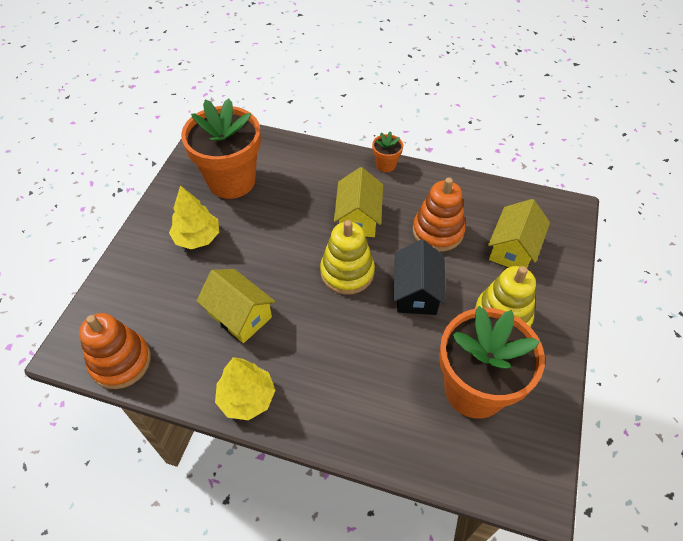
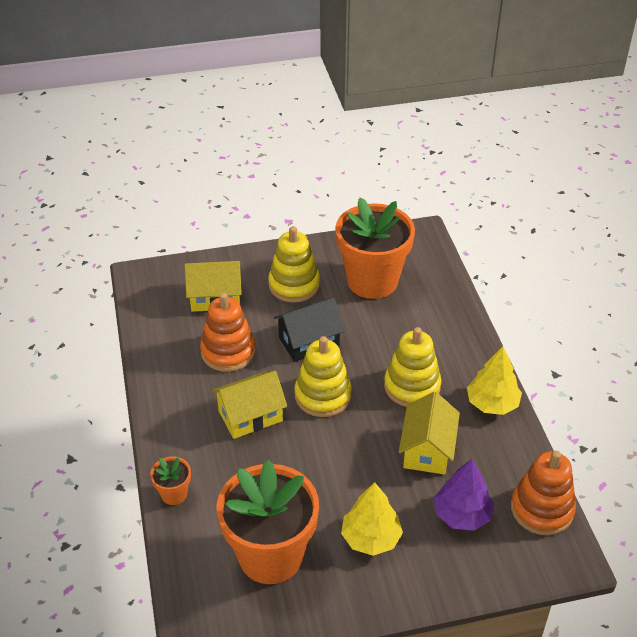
camera: 120 degrees left, 10 degrees down
(166, 303) = (462, 514): none -> purple tree
(312, 343) = (412, 386): none -> yellow stacking toy
(386, 165) = (157, 425): orange flower pot -> orange flower pot (174, 494)

